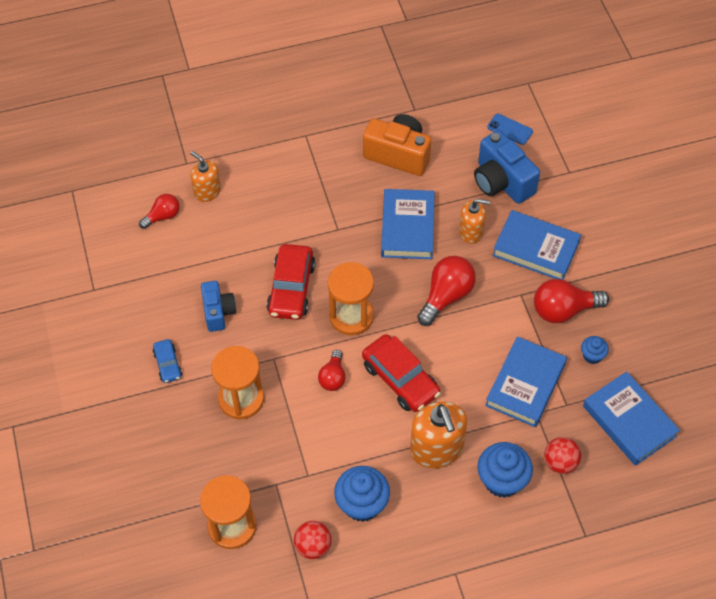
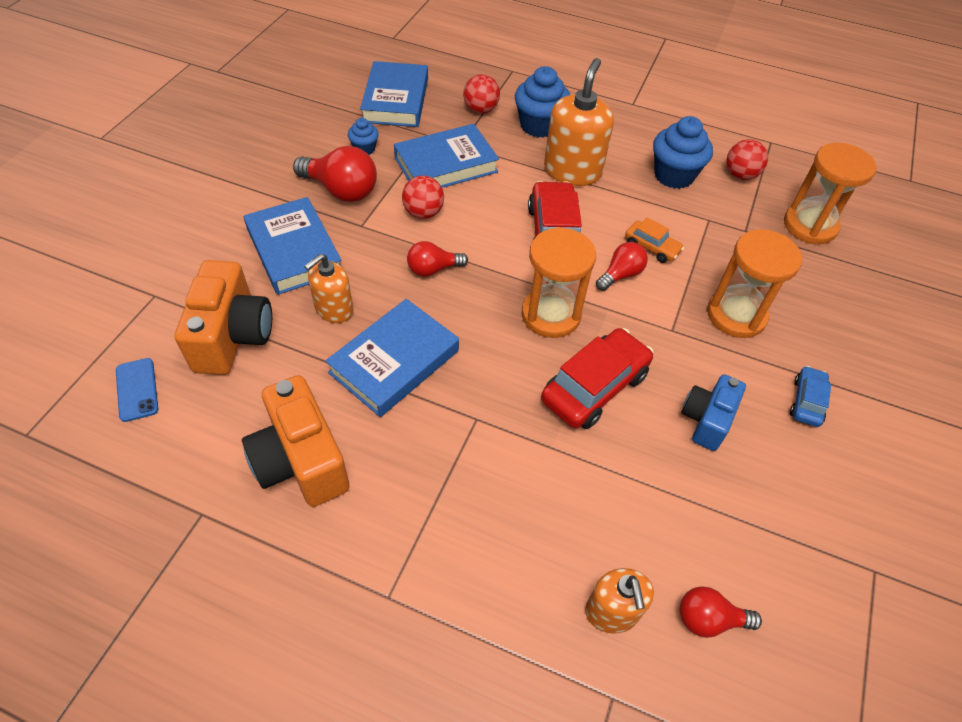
camera: 145 degrees left, 5 degrees down
(329, 416) = (651, 247): none -> orange car
(446, 296) = (433, 269): red light bulb -> red light bulb, size x0.60
(471, 232) = (334, 309): orange soap dispenser -> orange soap dispenser turned 90 degrees counterclockwise
(495, 332) = (423, 213): none -> red ball
(502, 181) = (233, 336): blue camera -> orange camera

